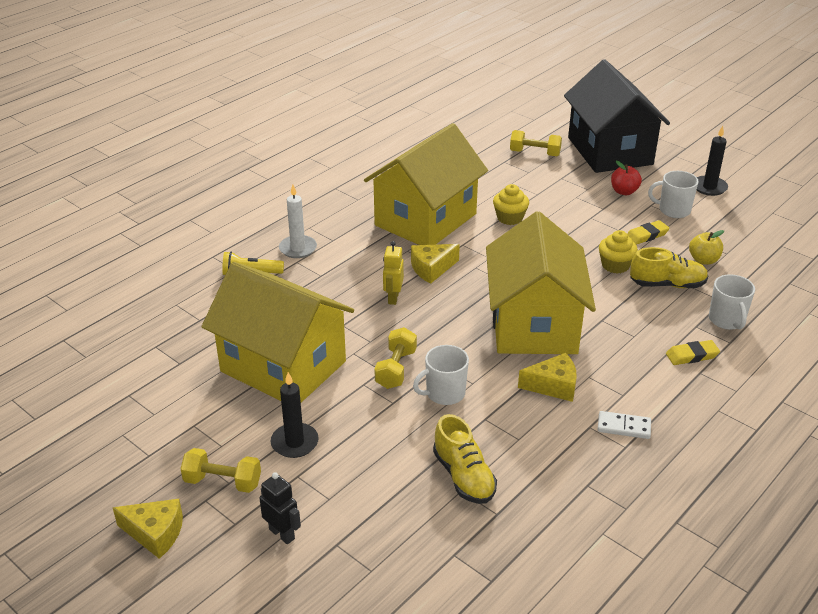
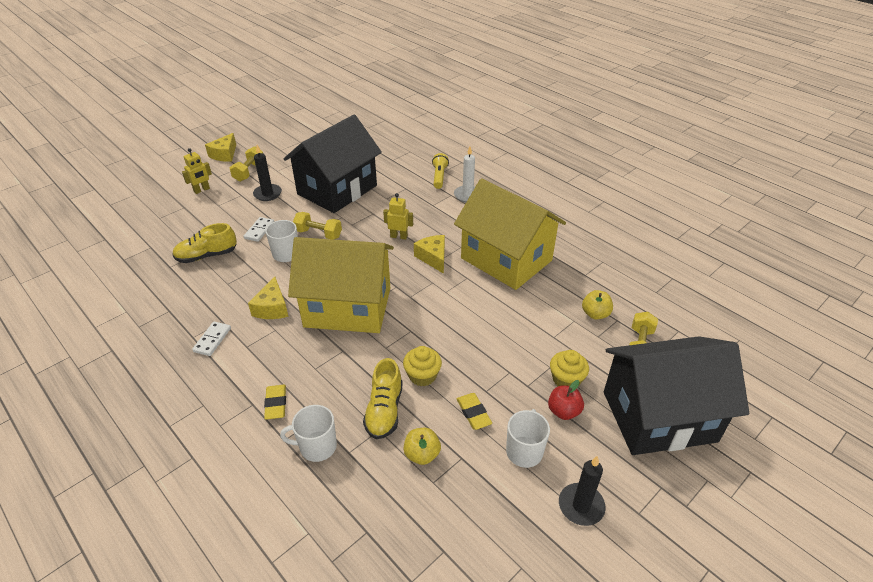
camera: 95 degrees right, 5 degrees up
(282, 534) = (202, 190): black robot -> yellow robot
(283, 366) = (337, 190): yellow house -> black house
(395, 431) = (259, 230): none -> white domino
(499, 171) = (595, 314): none -> yellow apple
(509, 218) = (508, 311): yellow cupcake -> yellow cupcake (566, 379)

